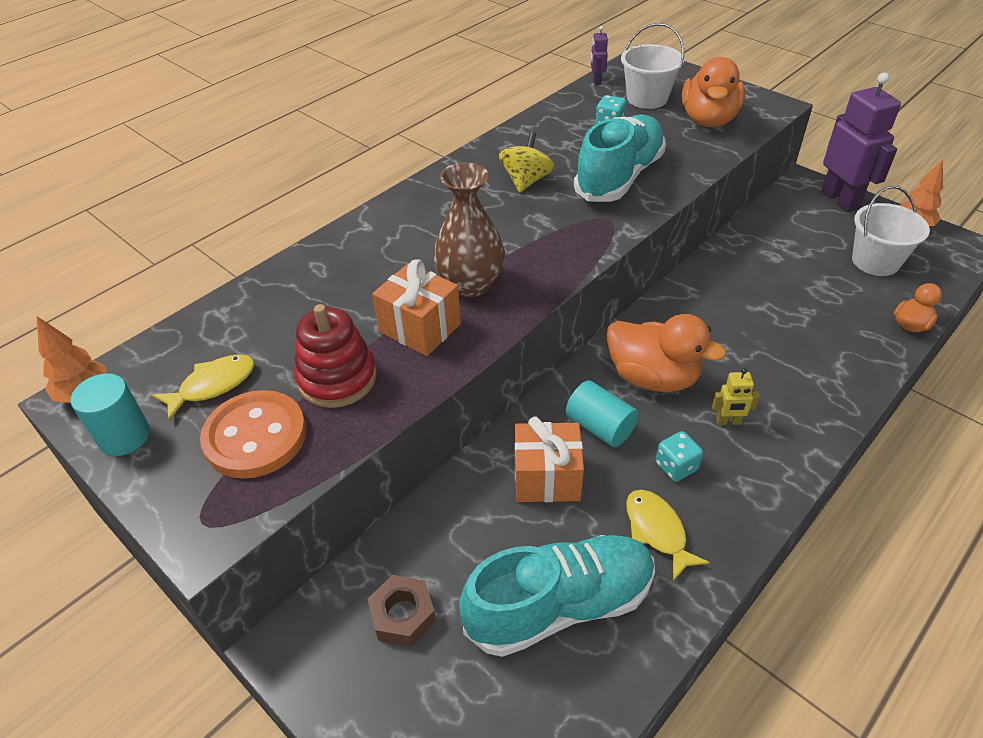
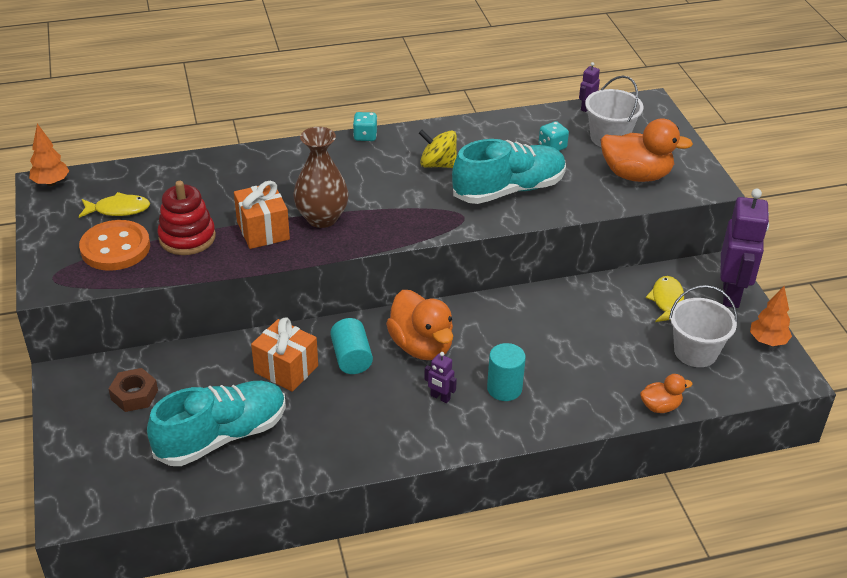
camera: 30 degrees right, 5 degrees down
(124, 436) = (52, 216): turquoise cylinder -> turquoise cylinder (504, 388)
(526, 181) = (438, 164): yellow spinning top -> yellow spinning top turned 120 degrees counterclockwise
(560, 605) = (222, 436): turquoise shoe -> turquoise shoe turned 45 degrees counterclockwise
(657, 531) = (320, 431): yellow fish -> yellow fish (667, 301)
(676, 466) = (373, 404): turquoise dice -> turquoise dice (365, 136)
(708, 120) = (636, 175): orange duck -> orange duck turned 120 degrees counterclockwise
(728, 422) = (440, 397): yellow robot -> purple robot

